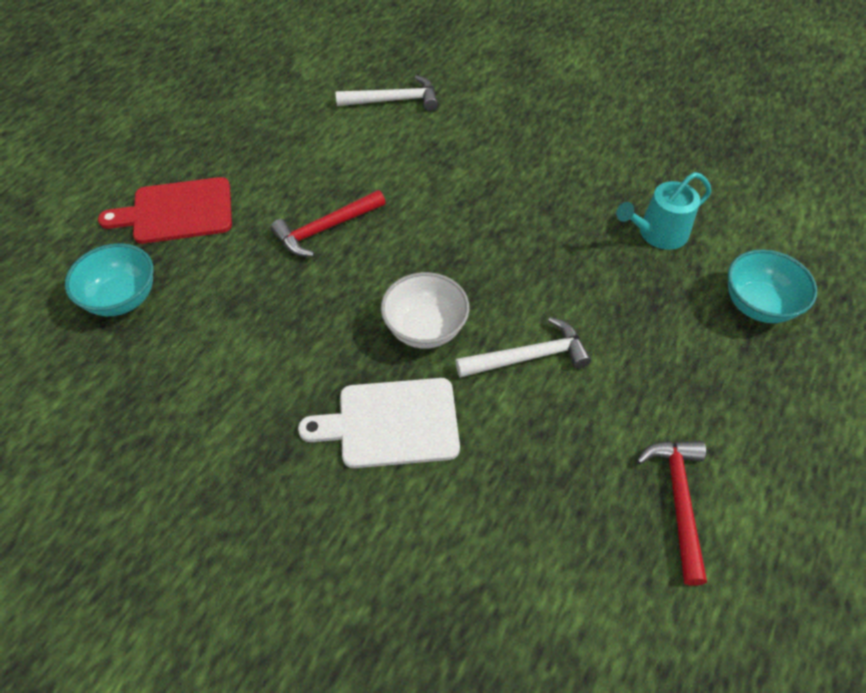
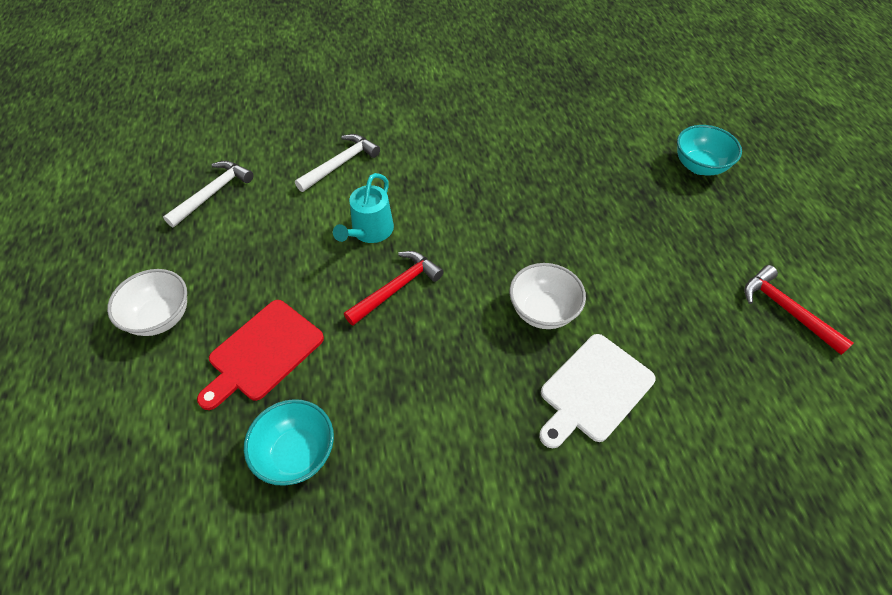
camera: 40 degrees left, 0 degrees up
(140, 141) = (160, 317): none -> white bowl
(325, 229) = (397, 288): red hammer -> red hammer turned 150 degrees counterclockwise
(529, 357) = (622, 284): white hammer -> white hammer (213, 193)
(658, 233) = (605, 156): turquoise watering can -> turquoise watering can (370, 231)

